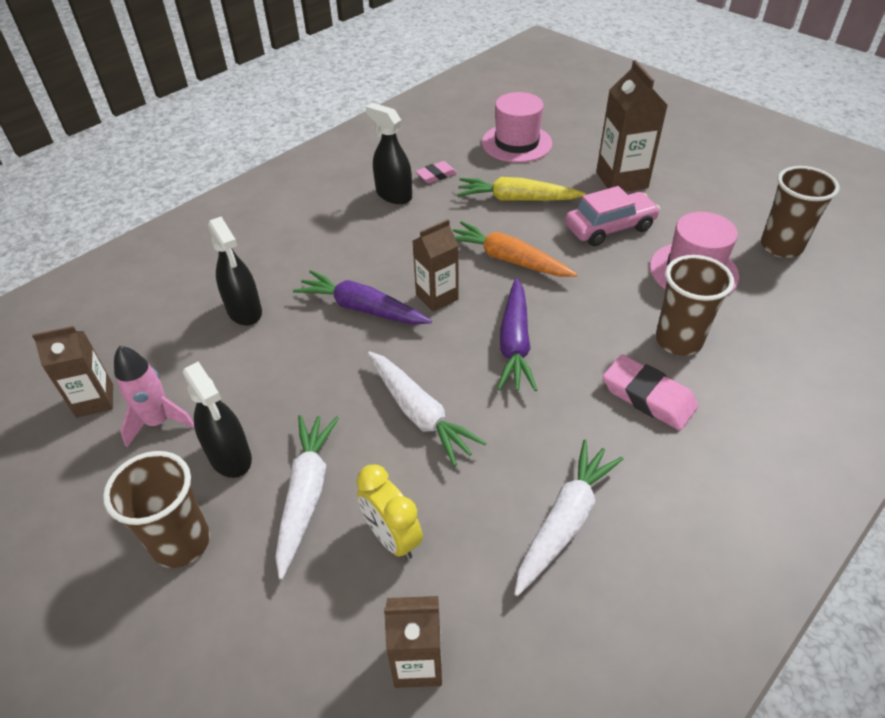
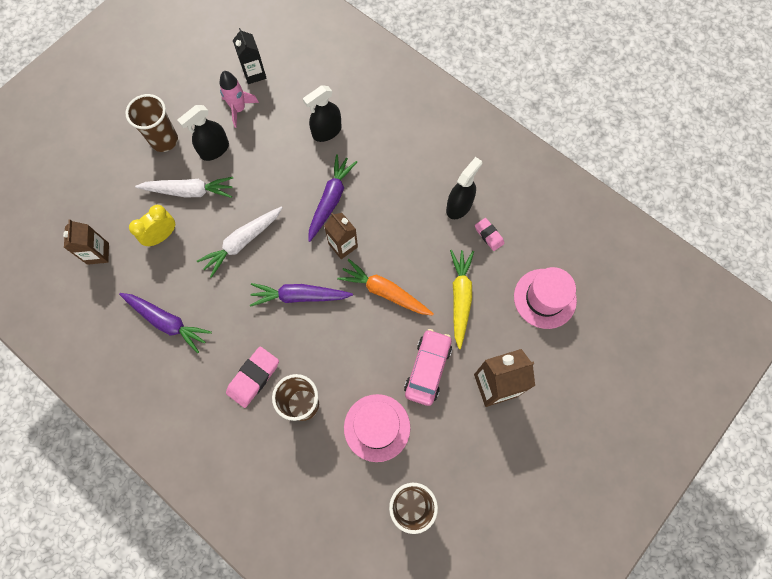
camera: 85 degrees right, 25 degrees up
(95, 400) = (254, 73): brown carton -> black carton
(508, 259) = (384, 292): orange carrot -> orange carrot turned 90 degrees counterclockwise
(564, 521) = (167, 322): white carrot -> purple carrot
(609, 227) = (427, 369): pink car -> pink car turned 135 degrees counterclockwise

